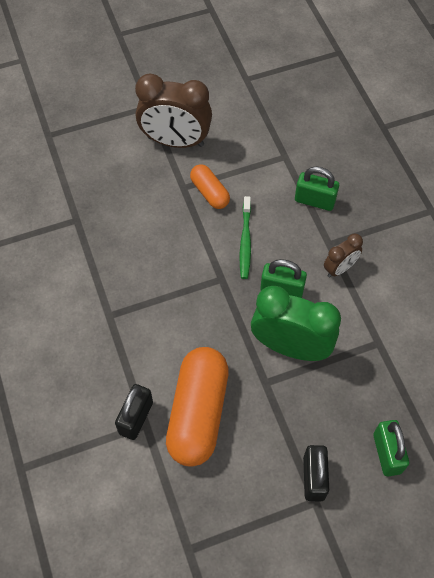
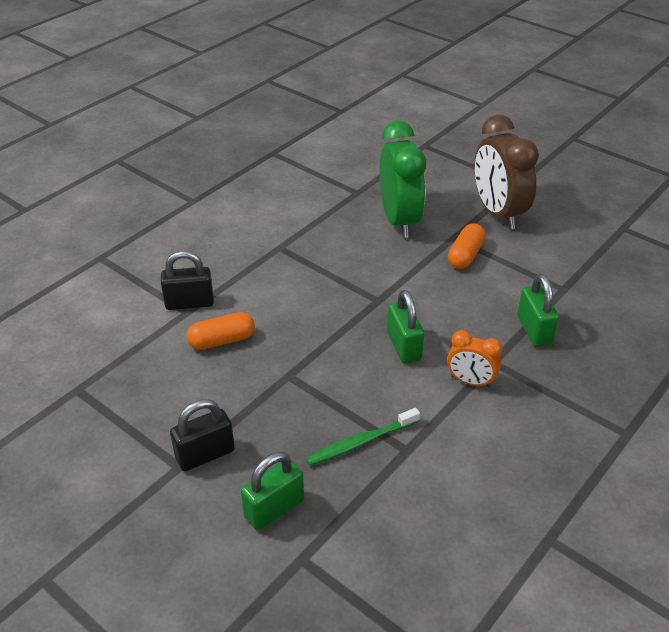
camera: 60 degrees right, 20 degrees down
(198, 413) = (222, 340): orange capsule -> orange capsule, size x0.52
(245, 241) = (435, 299): green toothbrush -> green toothbrush (361, 442)
(290, 347) = (343, 378): green clock -> green clock (399, 220)
(339, 268) = (470, 381): brown clock -> orange clock

